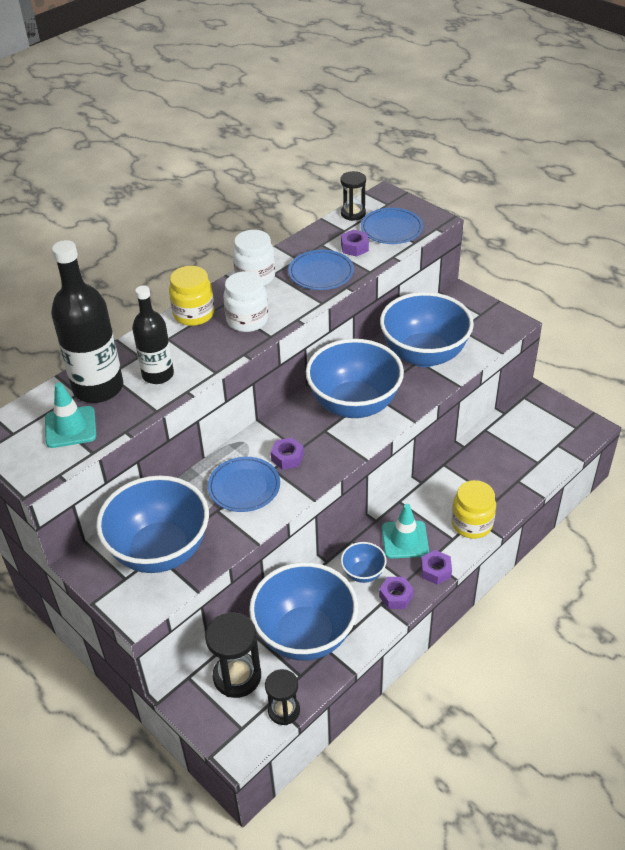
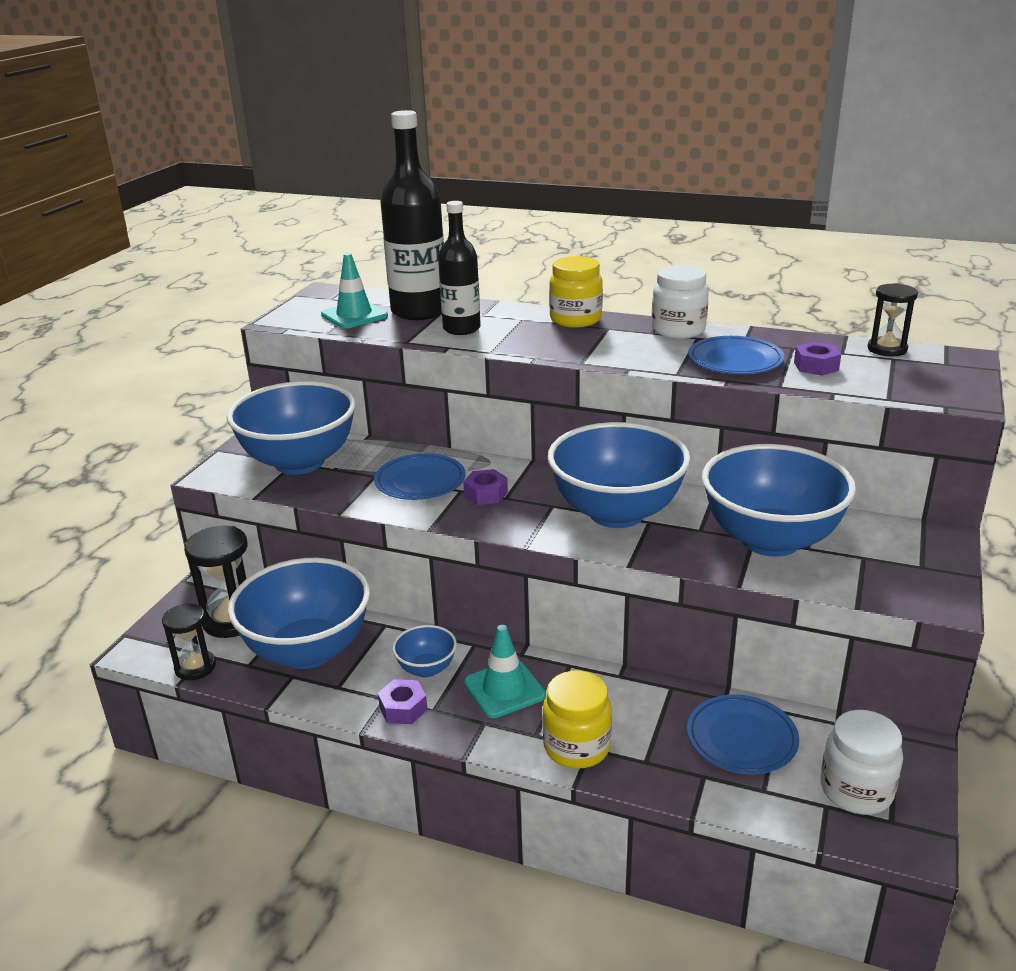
camera: 65 degrees right, 15 degrees down
(247, 320) = (595, 345): white jar -> white jar (856, 790)
(391, 229) = (893, 378): blue plate -> blue plate (741, 738)
(435, 571) = (467, 733): purple nut -> none

